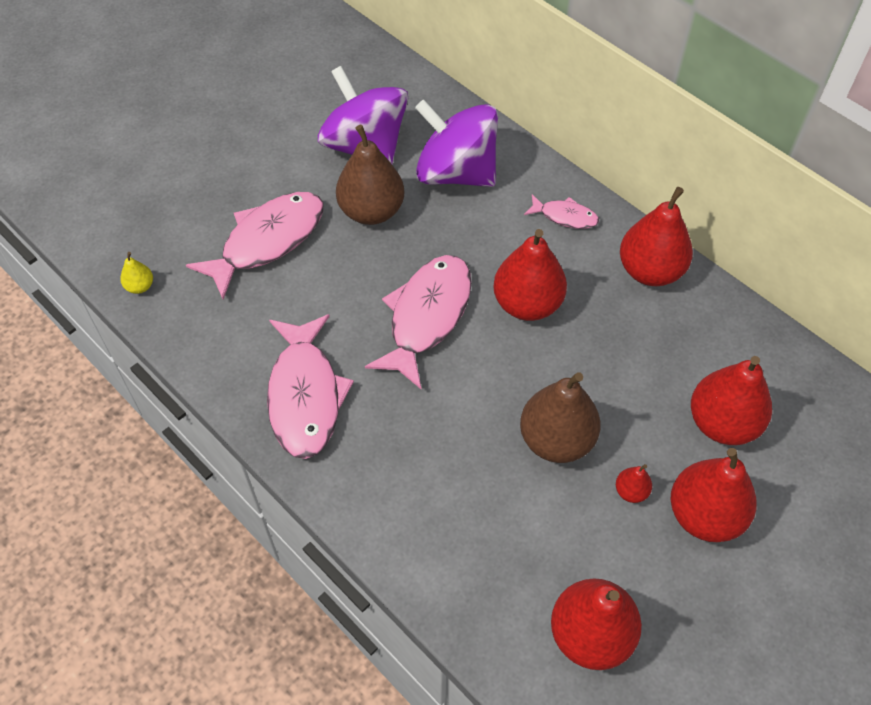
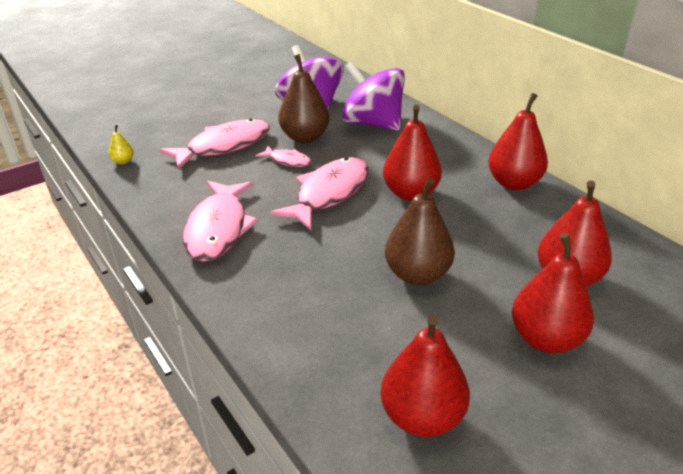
camera: 10 degrees right, 20 degrees down
(565, 216) = (450, 150): pink fish -> pink fish (287, 161)
(631, 491) = (478, 315): red pear -> none

